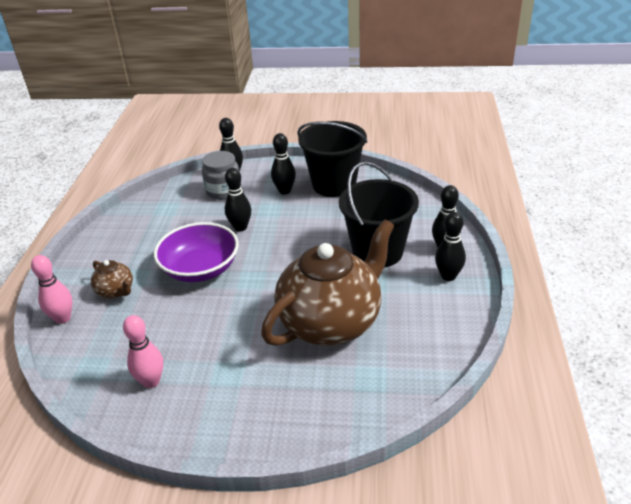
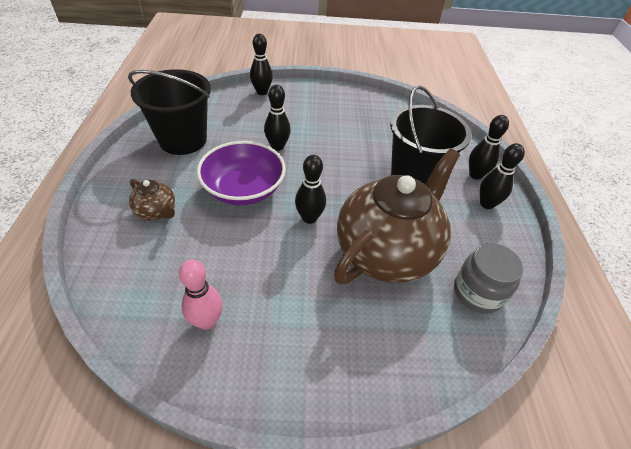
camera: 10 degrees left, 10 degrees up
(63, 318) = (99, 242): pink bowling pin -> none
(223, 191) = (255, 109): grey jar -> grey jar (477, 292)
(284, 191) = (314, 111): black bowling pin -> black bowling pin (309, 218)
(334, 184) = (359, 108): black bucket -> black bucket (183, 140)

